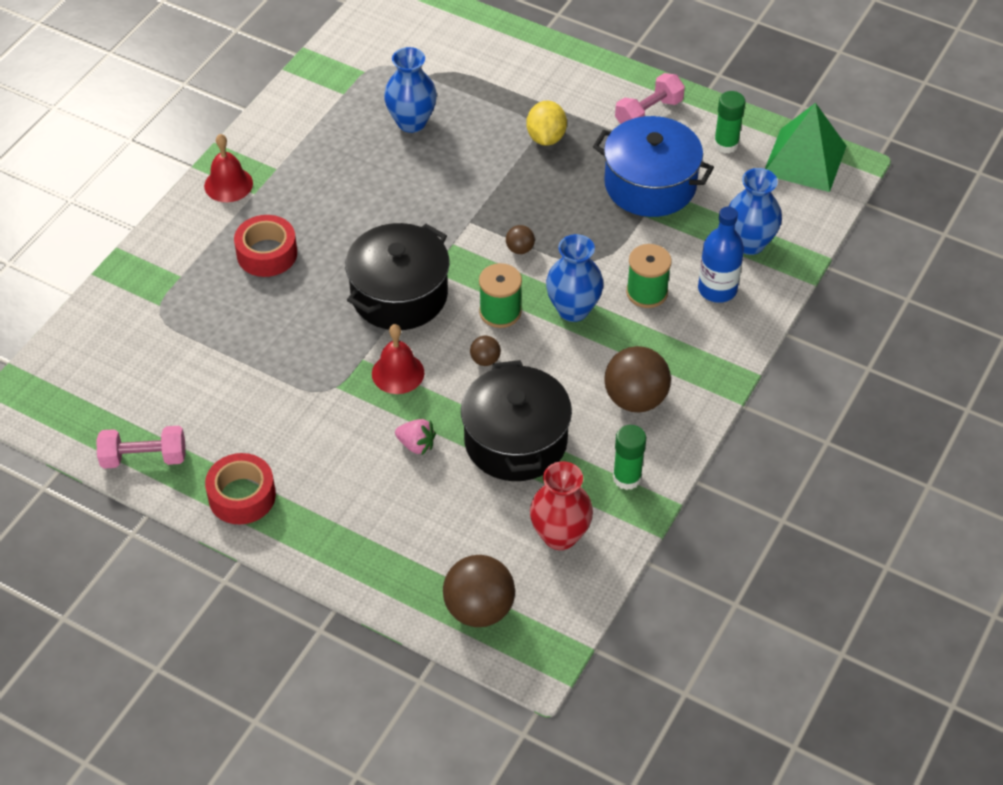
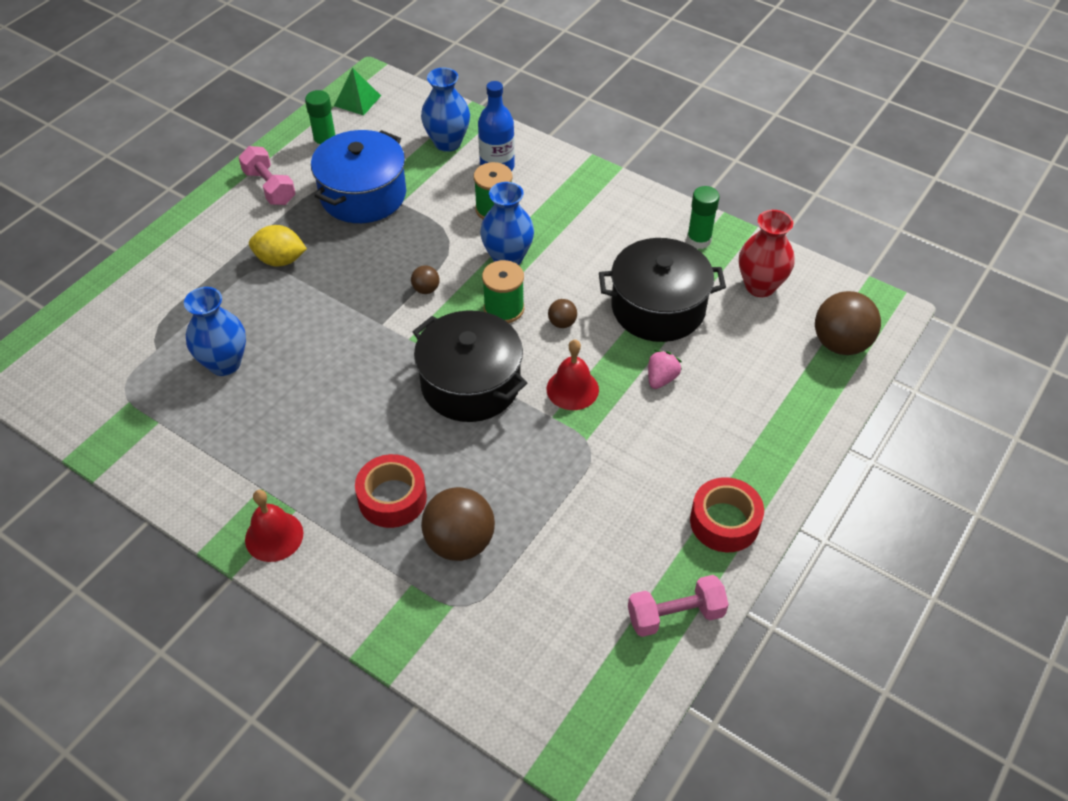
camera: 85 degrees left, 0 degrees up
(144, 458) = (675, 615): pink dumbbell -> pink dumbbell turned 75 degrees clockwise
(635, 399) = (614, 227): brown ball -> brown ball (460, 542)
(804, 160) = (357, 100): green pyramid -> green pyramid, size x0.58

